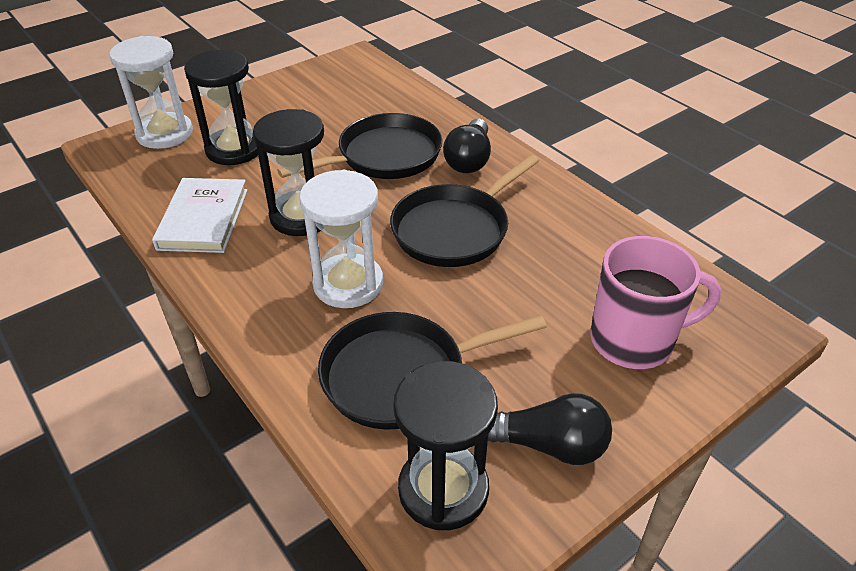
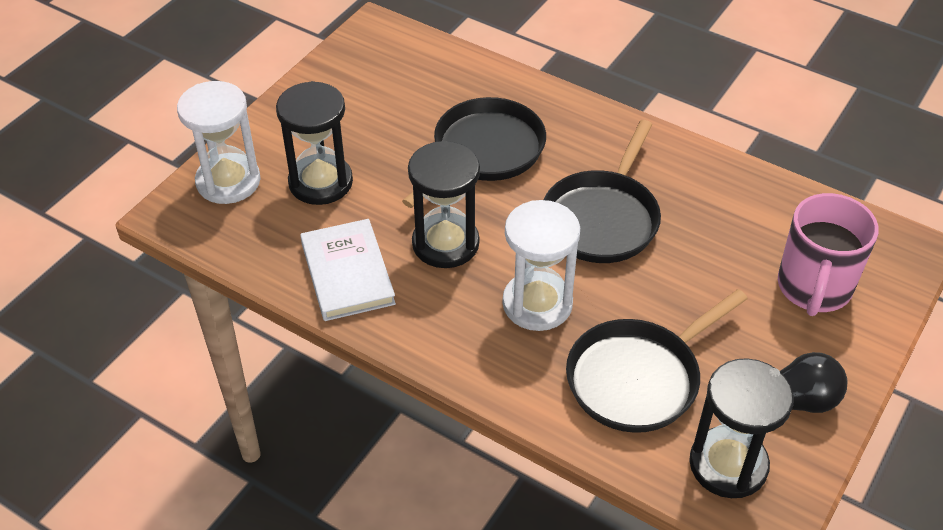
camera: 20 degrees left, 5 degrees up
(469, 160) = (572, 135): black light bulb -> none
(634, 340) = (814, 288): pink mug -> pink mug turned 135 degrees clockwise

